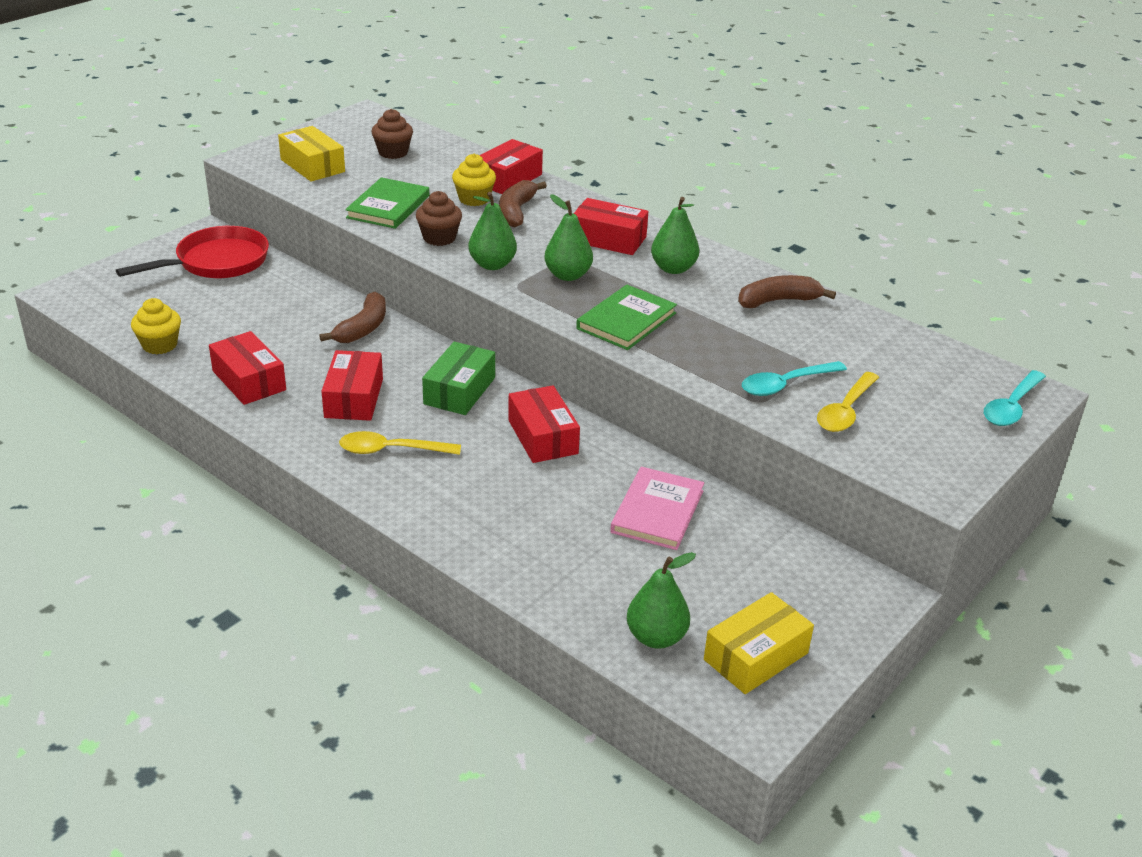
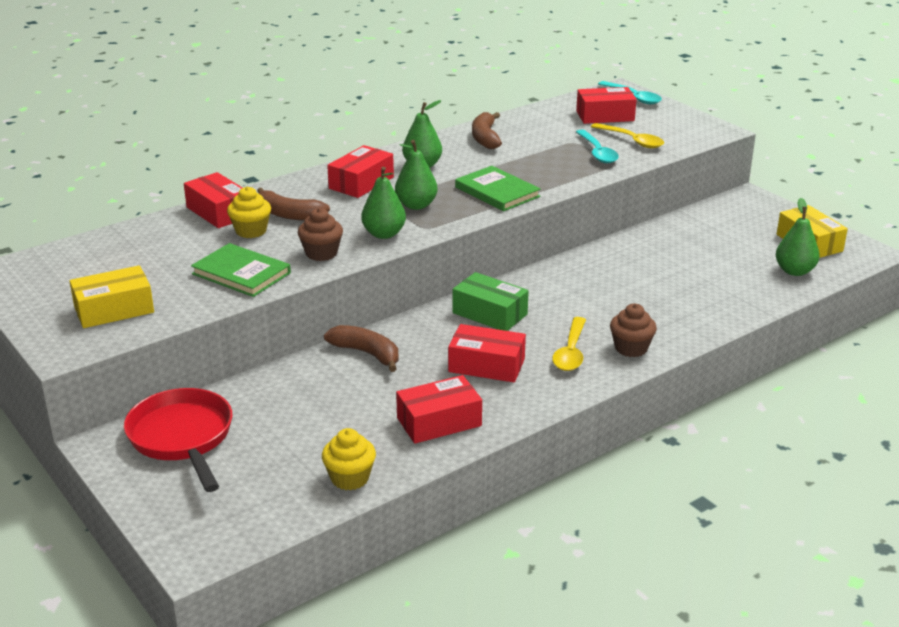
camera: 75 degrees left, 5 degrees down
(393, 152) = (115, 263): brown cupcake -> brown cupcake (631, 348)
(543, 437) = (565, 284): red box -> red box (605, 116)
(657, 511) = (664, 253): pink book -> none

